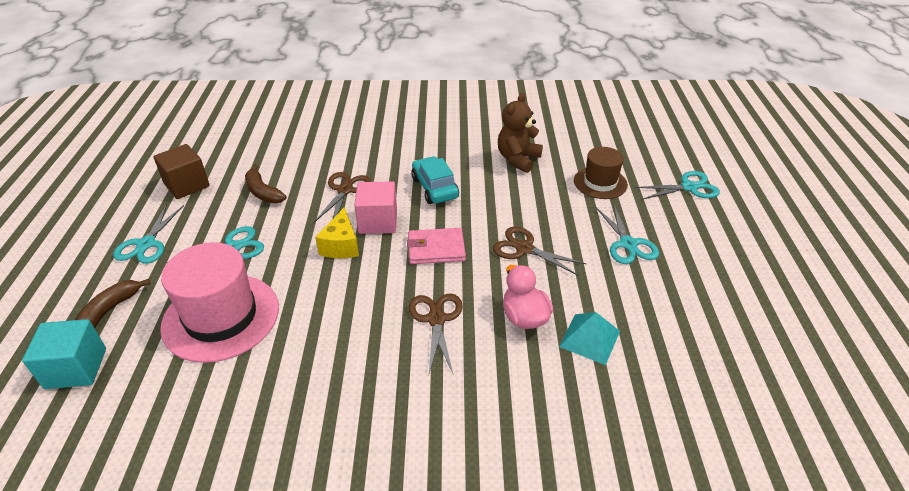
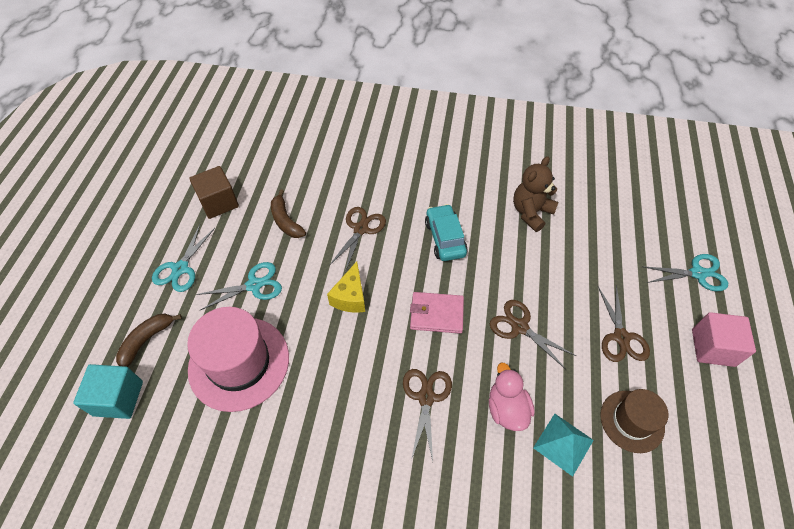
camera: 10 degrees right, 15 degrees up
(378, 221) = (387, 273): pink cube -> pink cube (713, 347)
(600, 183) = (608, 254): brown hat -> brown hat (632, 421)
(628, 244) = (621, 337): turquoise scissors -> brown scissors

